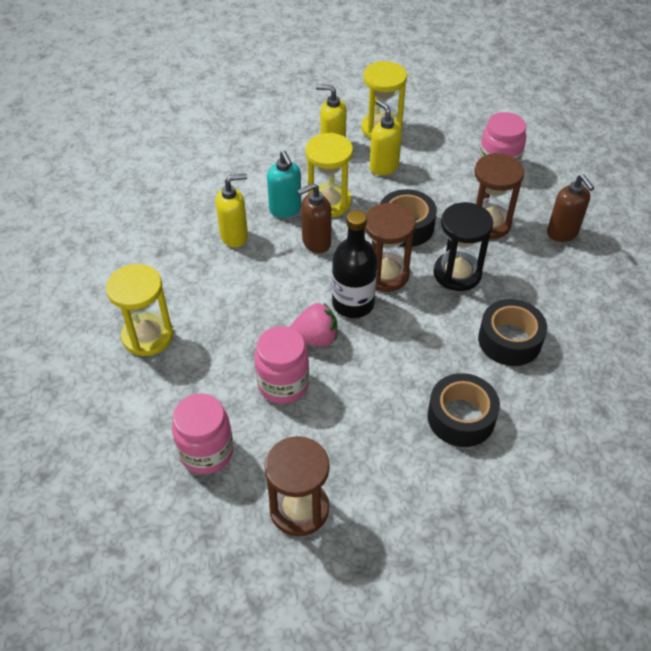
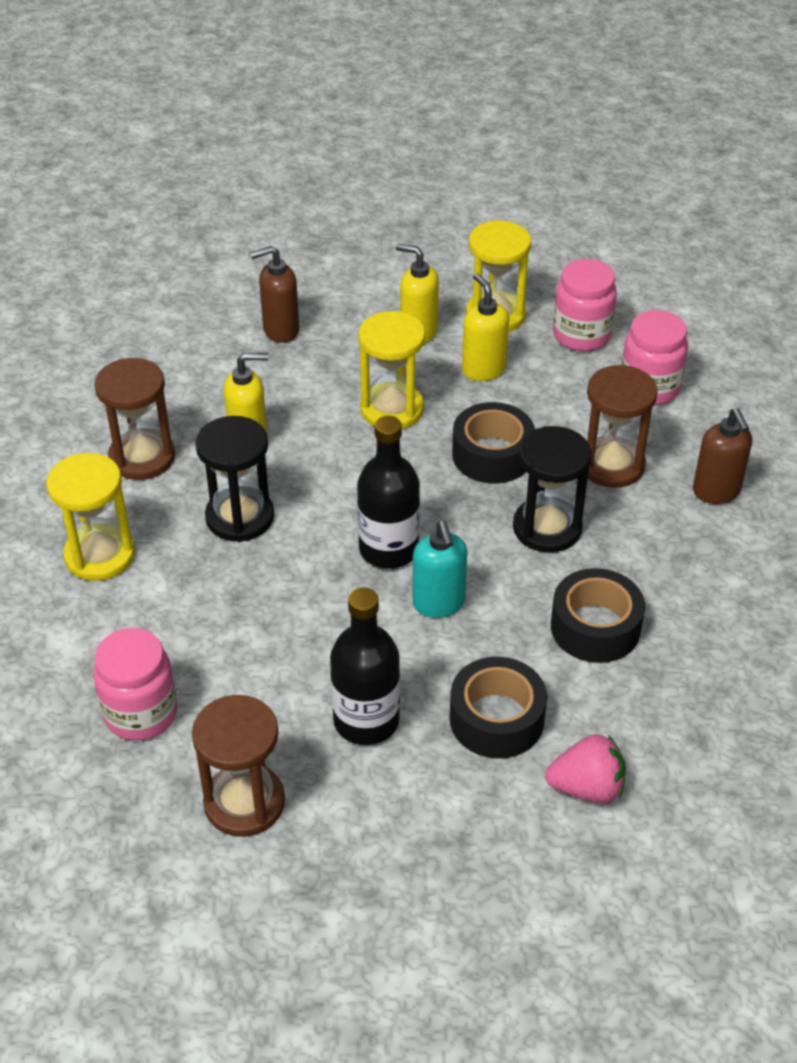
camera: 10 degrees right, 5 degrees down
(242, 294) = (240, 517): none -> black hourglass
(283, 384) = (265, 642): pink jar -> pink jar (581, 335)
(285, 209) = (329, 412): turquoise soap dispenser -> turquoise soap dispenser (438, 603)
(315, 338) = (323, 588): pink strawberry -> pink strawberry (587, 787)
(316, 242) = (359, 461): brown soap dispenser -> brown soap dispenser (280, 330)
(370, 433) = (366, 721): none -> black bottle
(385, 274) = (444, 516): brown hourglass -> brown hourglass (142, 457)

